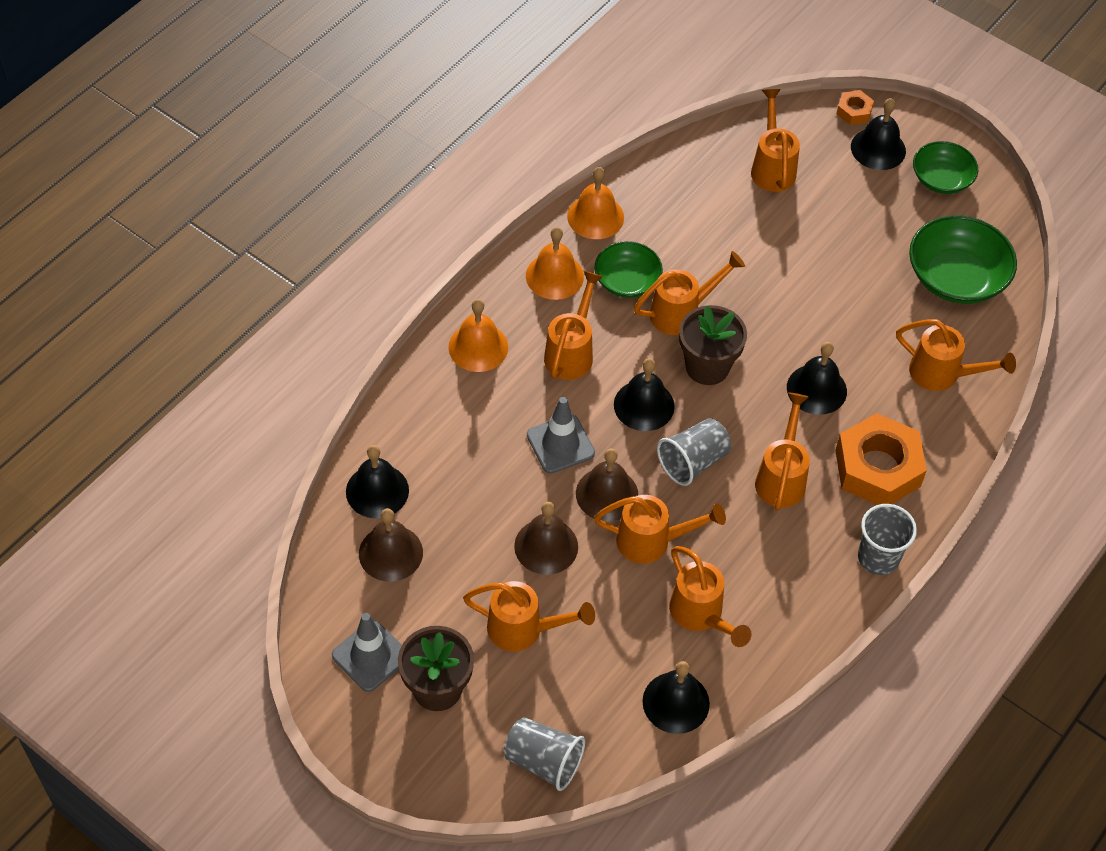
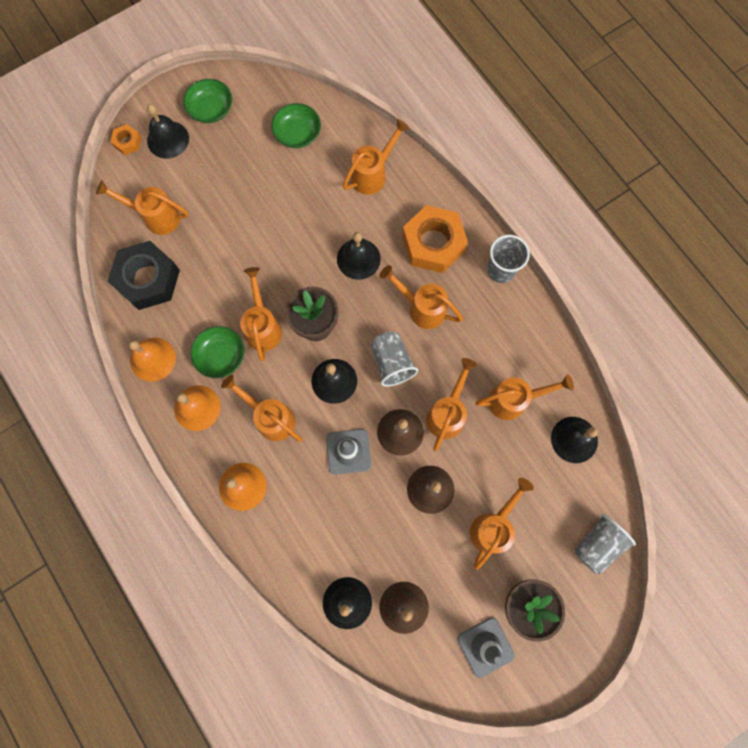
camera: 70 degrees left, 20 degrees up
(690, 183) = (148, 279): none -> black nut
(956, 277) = (297, 134): green bowl -> green bowl, size x0.63

